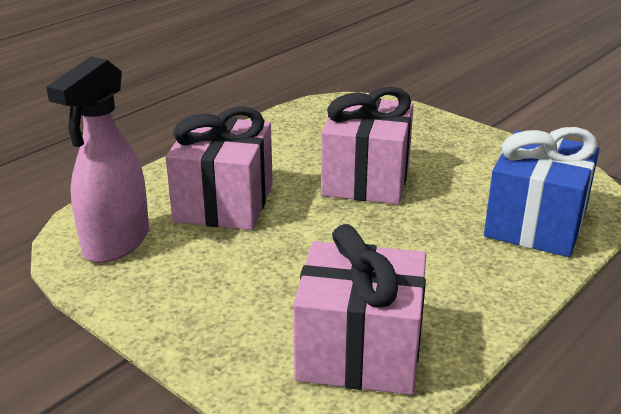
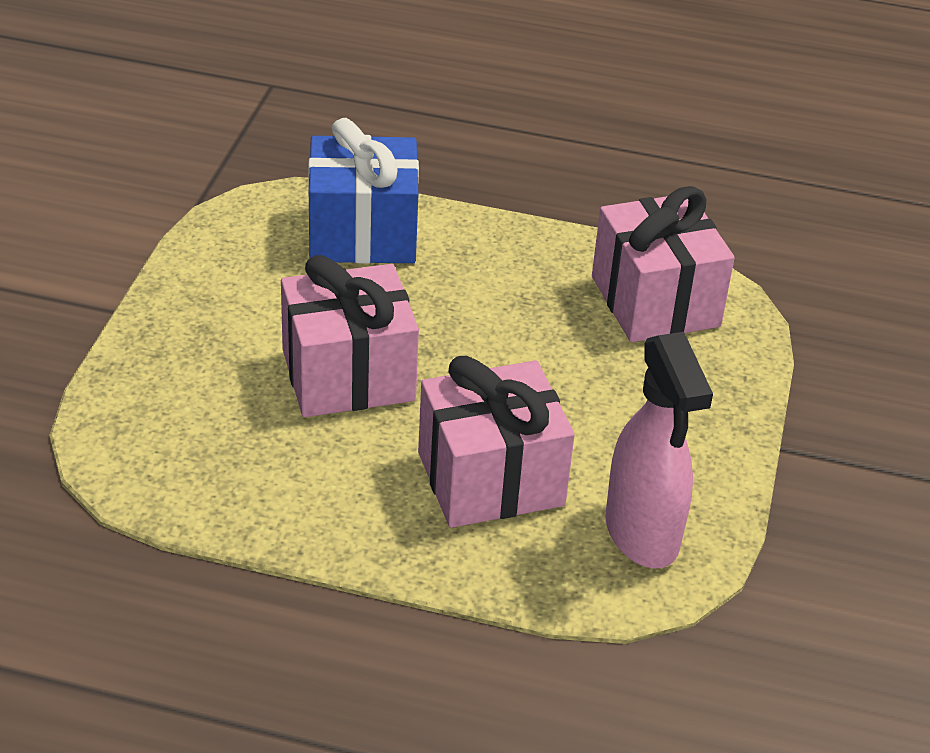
camera: 120 degrees left, 10 degrees up
(115, 244) = (642, 534): pink spray bottle -> pink spray bottle turned 75 degrees clockwise

